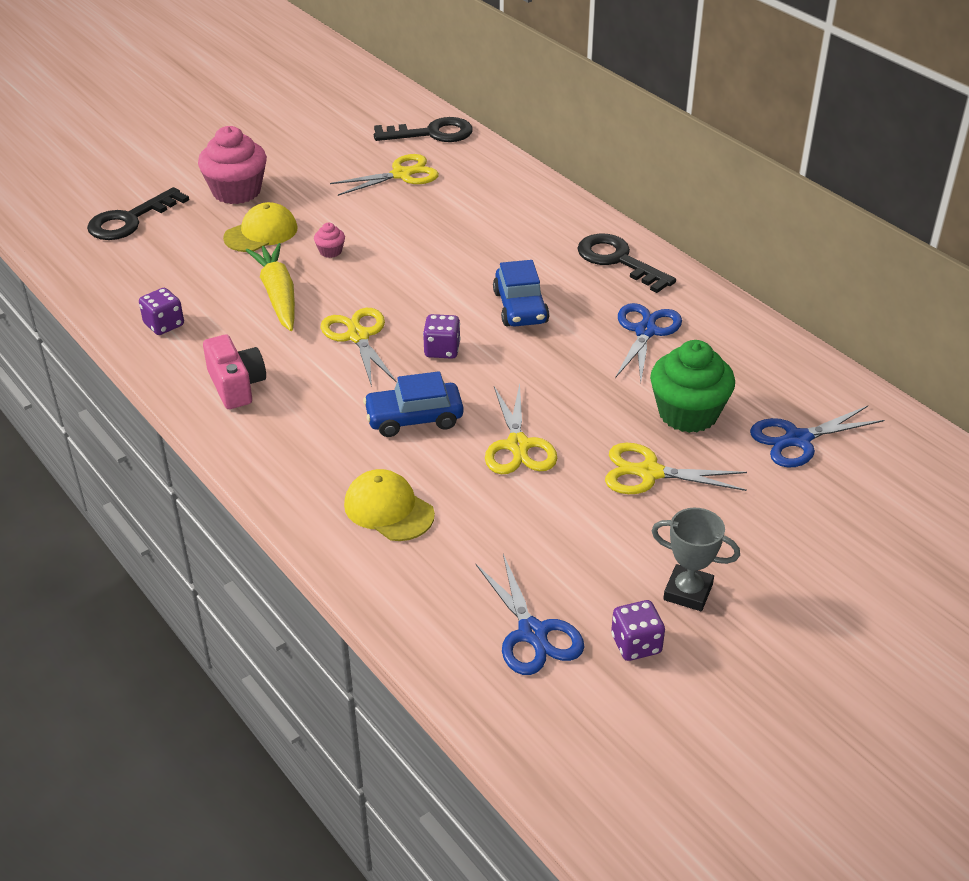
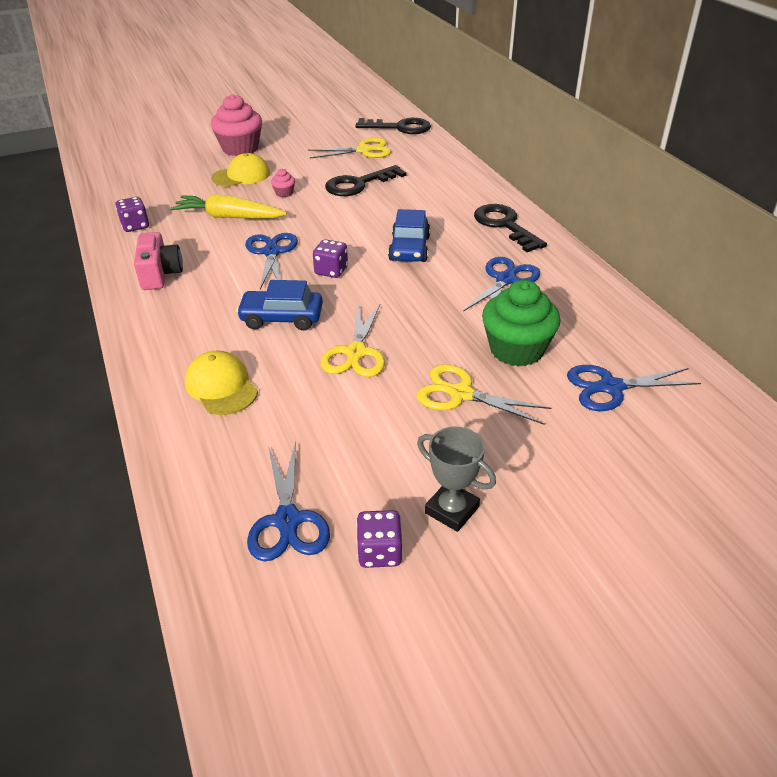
camera: 15 degrees right, 0 degrees up
(130, 220) = (156, 158): black key -> black key (358, 184)
(278, 295) = (229, 217): yellow carrot -> yellow carrot turned 75 degrees counterclockwise
(358, 336) = (271, 252): yellow scissors -> blue scissors

